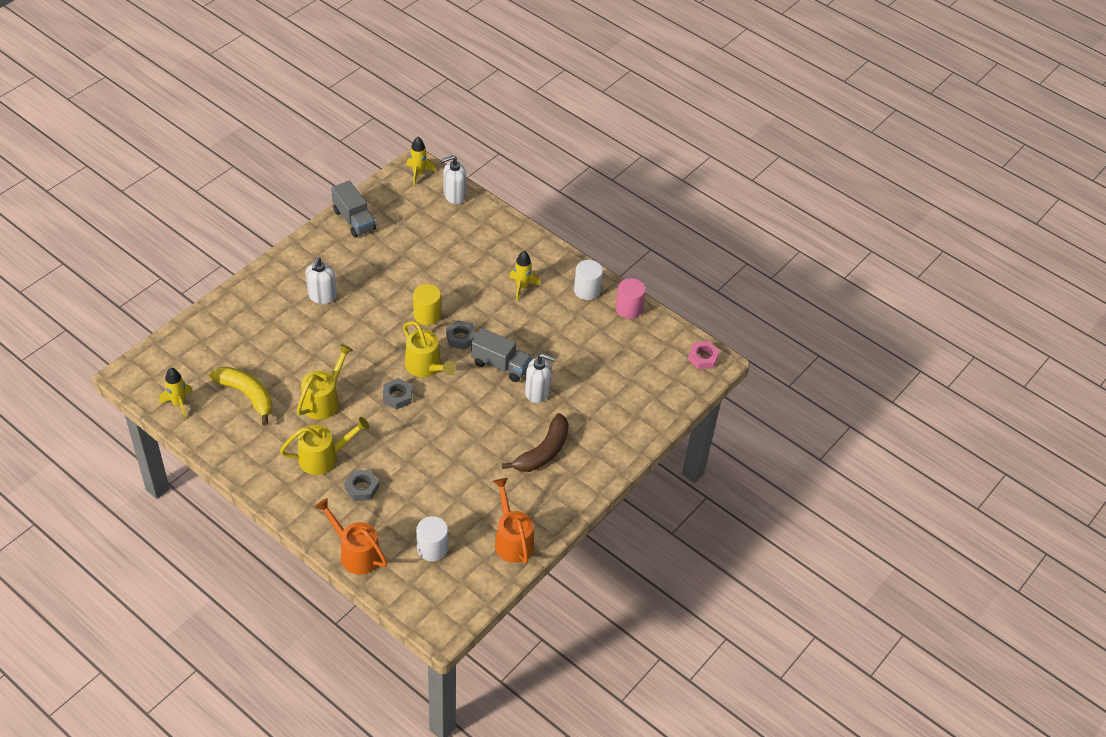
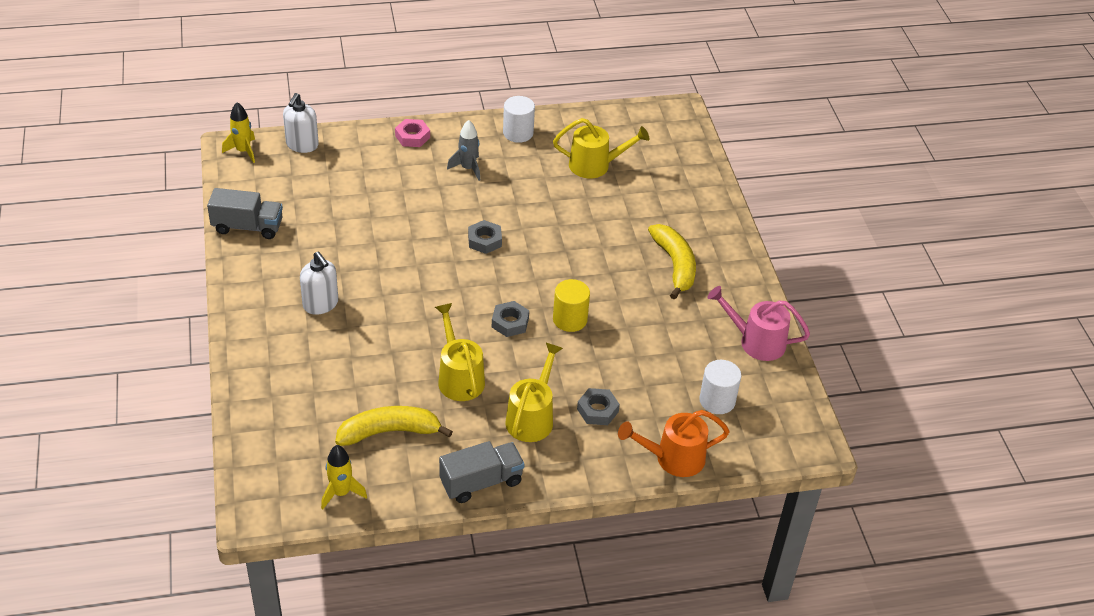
camera: 50 degrees left, 5 degrees down
(426, 367) = (495, 283): yellow watering can -> yellow watering can (595, 165)
(427, 315) = (431, 246): yellow cylinder -> yellow cylinder (570, 319)
(500, 365) = (546, 234): grey truck -> grey truck (481, 482)
(512, 540) = (755, 341): orange watering can -> pink watering can
(522, 287) = (468, 168): yellow rocket -> grey rocket
(537, 392) = (603, 229): white soap dispenser -> none
(543, 452) = (674, 265): brown banana -> yellow banana
(628, 309) = (567, 122): pink cylinder -> none
(703, 358) = (668, 114): pink nut -> pink nut (412, 137)

